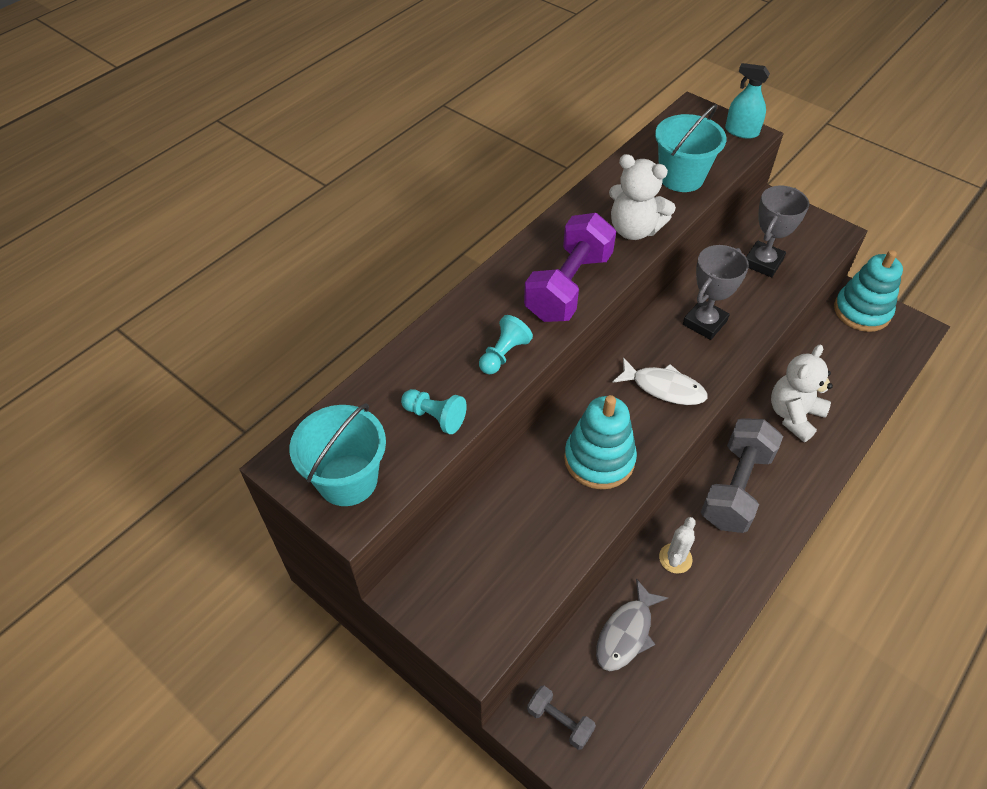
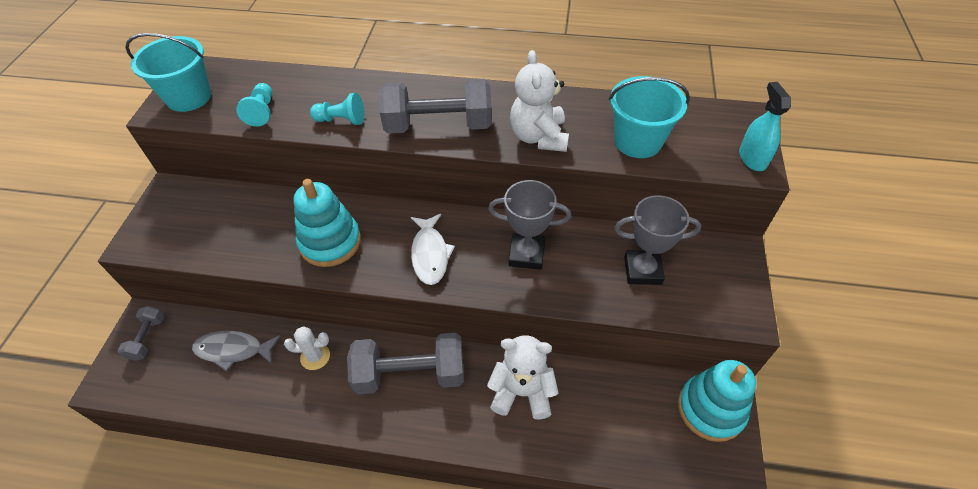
camera: 60 degrees right, 0 degrees up
(568, 286) = (438, 125): purple dumbbell -> grey dumbbell

